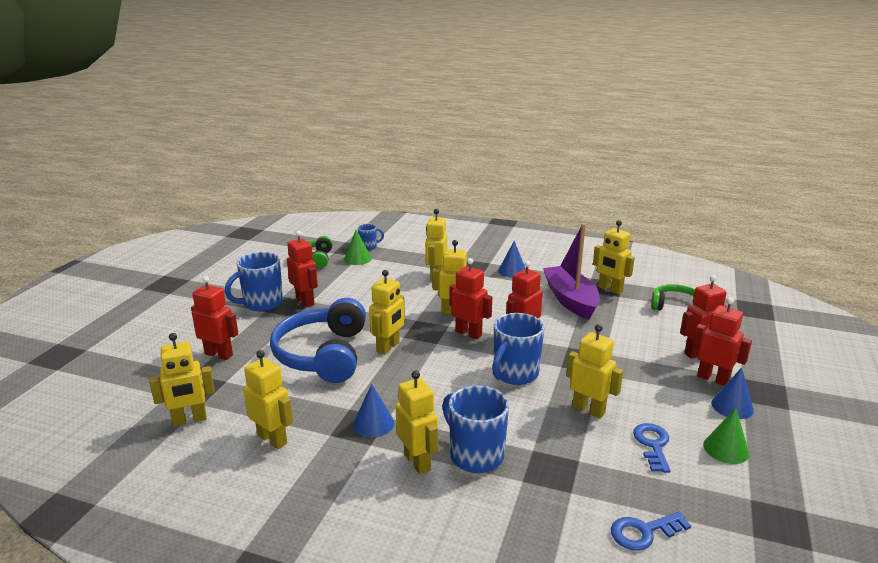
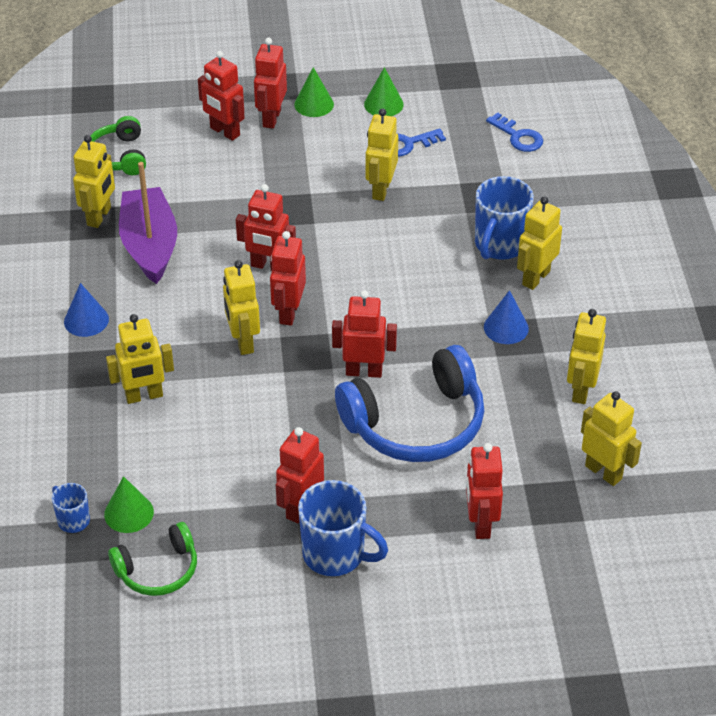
camera: 115 degrees left, 20 degrees up
(388, 347) = (364, 371): yellow robot -> red robot
(514, 374) = (352, 253): blue mug -> none
(570, 300) = (150, 245): purple boat -> purple boat turned 120 degrees clockwise
(732, 406) = (314, 104): blue cone -> green cone

